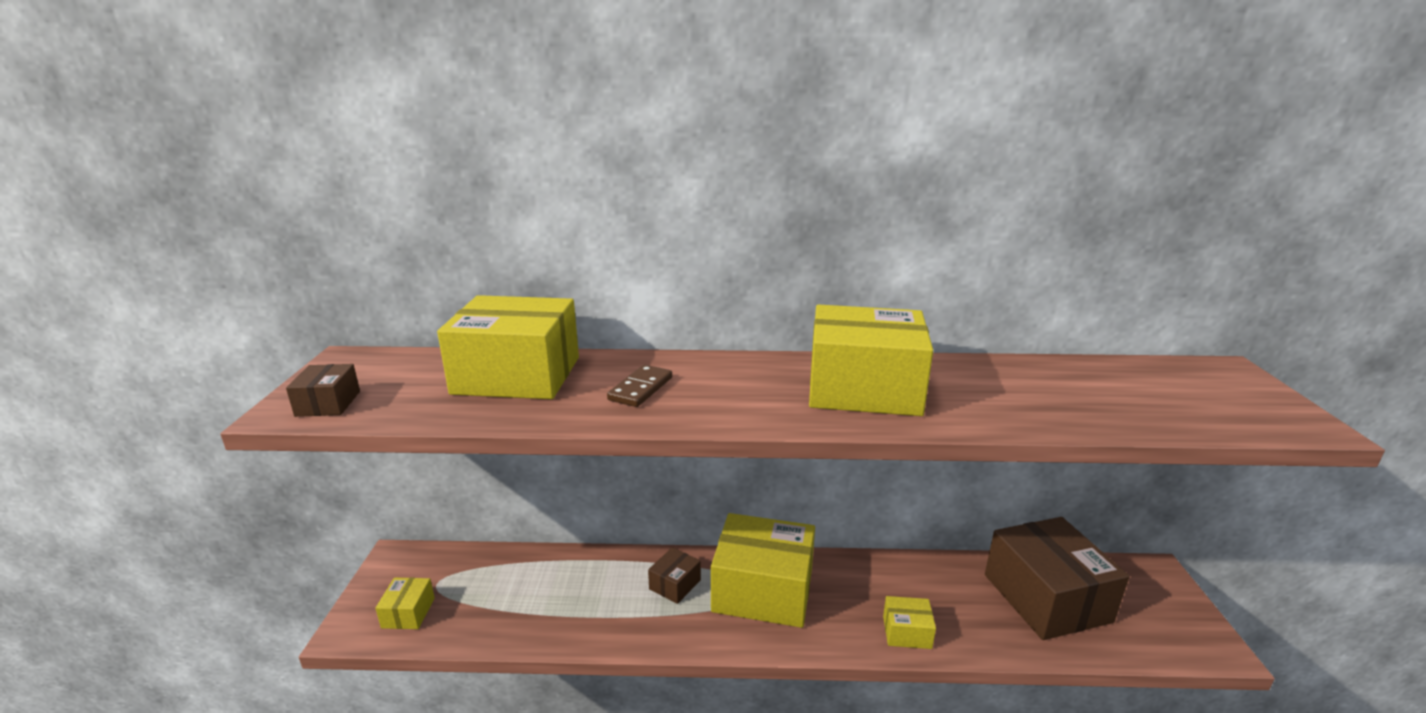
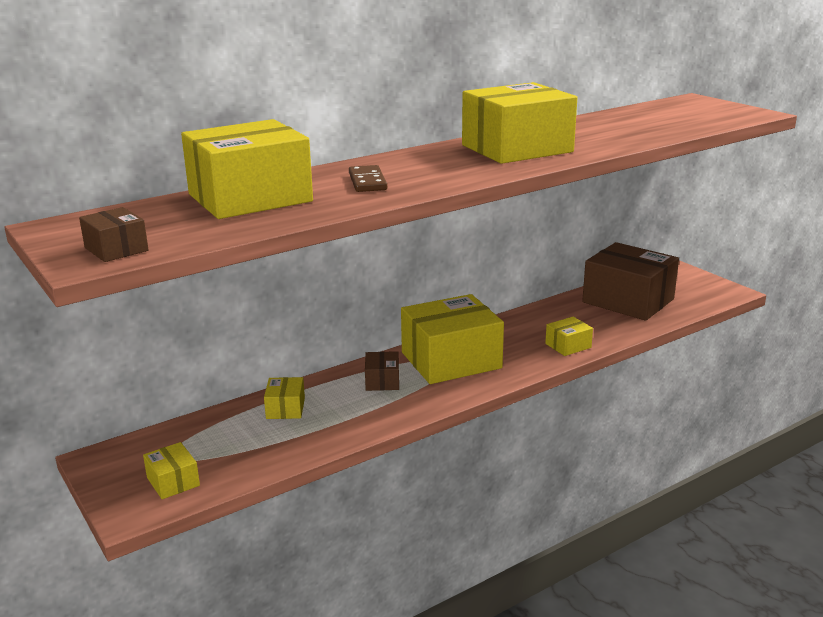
camera: 35 degrees left, 0 degrees up
(566, 575) = (285, 408): none -> yellow box

